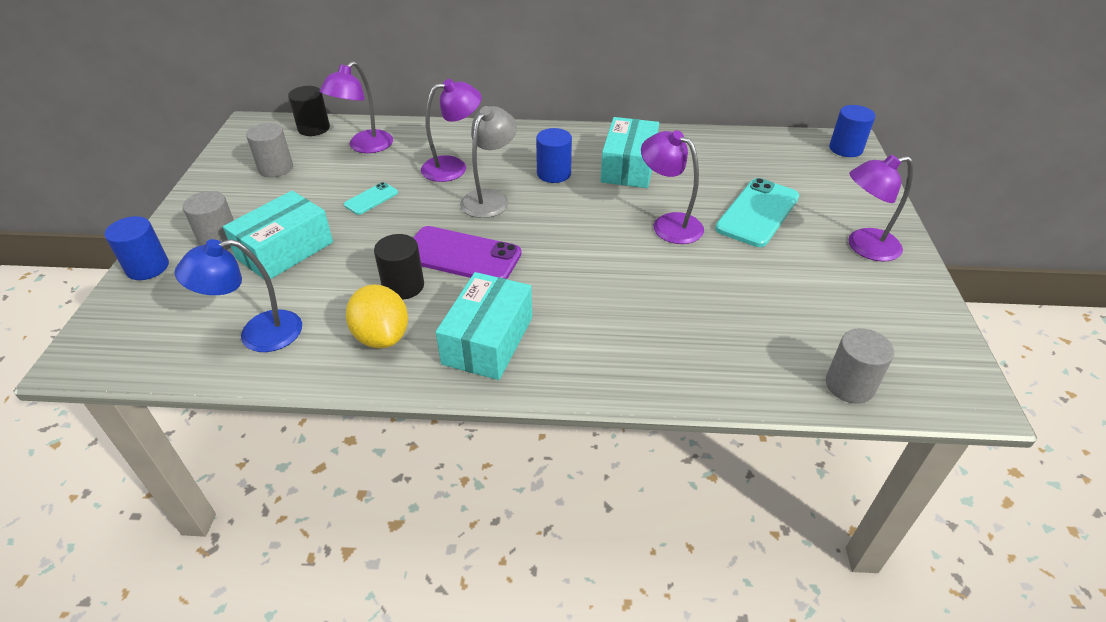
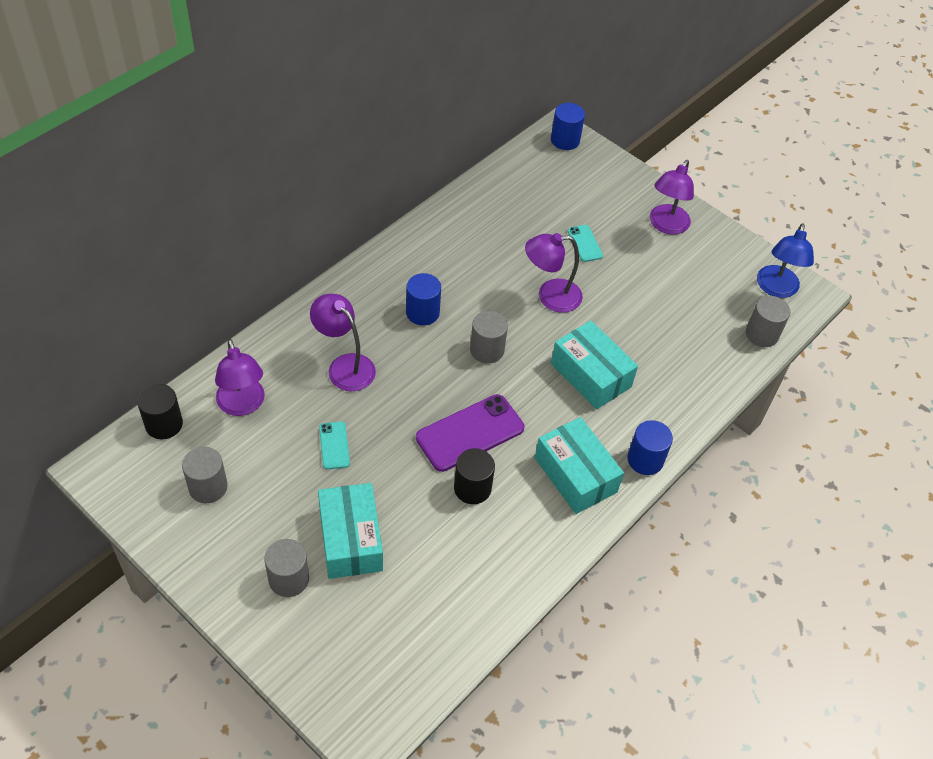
camera: 55 degrees left, 10 degrees up
(147, 267) = (278, 647): blue cylinder -> blue cylinder (645, 460)
(258, 334) = (446, 606): blue lamp -> blue lamp (776, 289)
(382, 336) = (517, 531): yellow lemon -> none
(453, 167) = (344, 366): purple lamp -> purple lamp turned 60 degrees counterclockwise
(490, 198) = (414, 371): grey lamp -> none
(561, 221) = (487, 350): none -> grey cylinder
(628, 167) = (461, 265): turquoise box -> turquoise box (590, 375)
(757, 213) = (584, 243): turquoise phone -> turquoise phone, size x0.51

